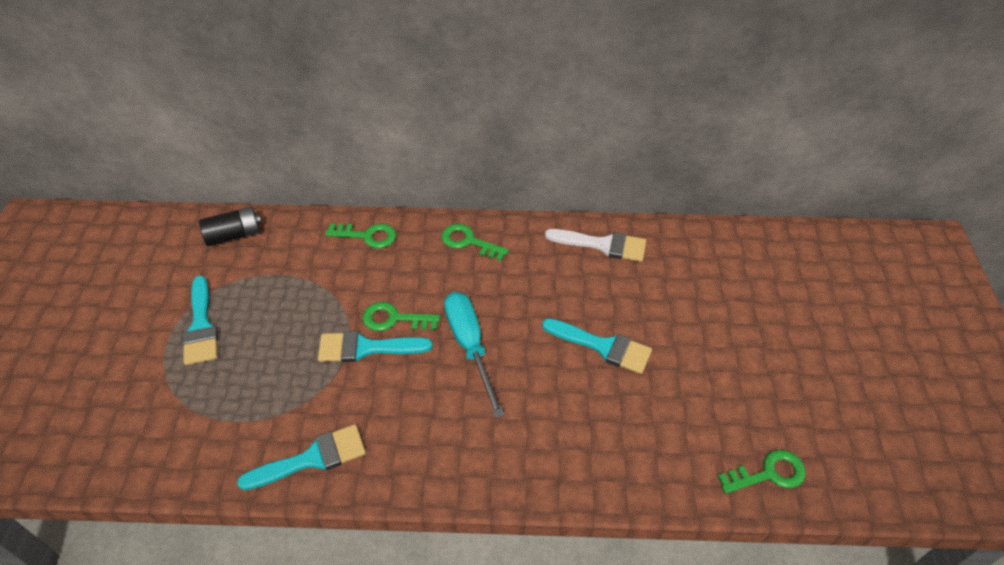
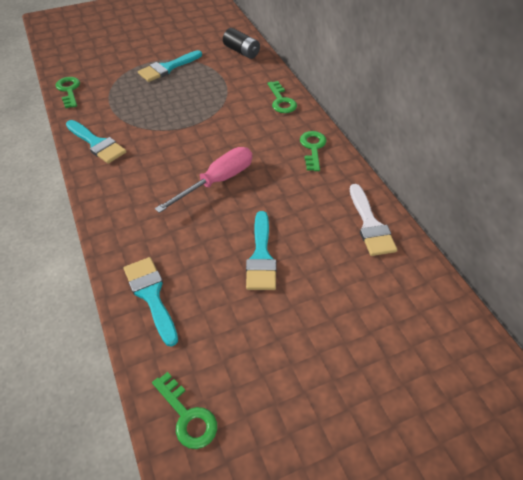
camera: 65 degrees right, 0 degrees up
(366, 348) = (188, 134): turquoise brush -> turquoise brush (151, 295)
(394, 319) = (219, 138): green key -> green key (69, 90)
(470, 346) = (217, 181): turquoise screwdriver -> pink screwdriver

